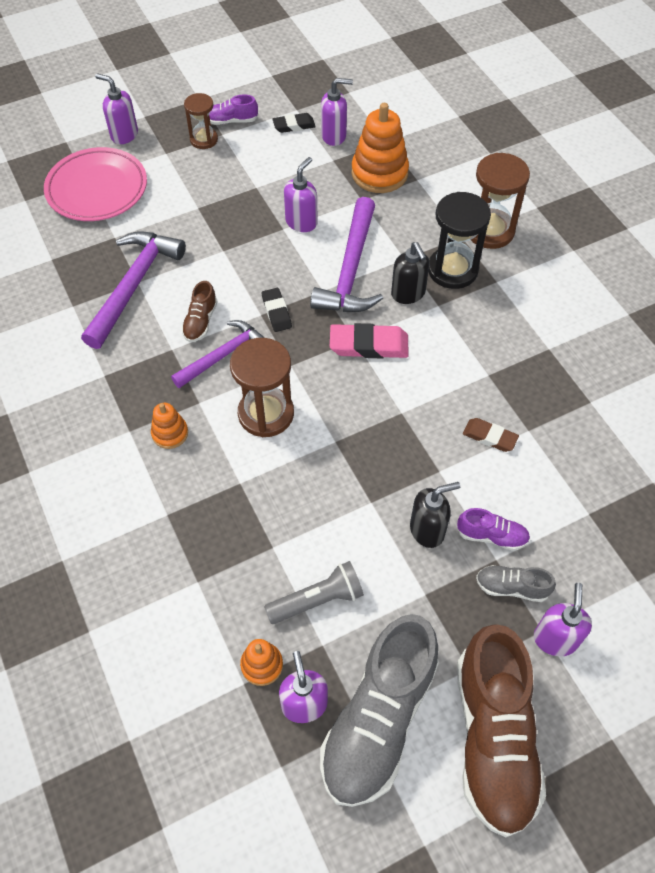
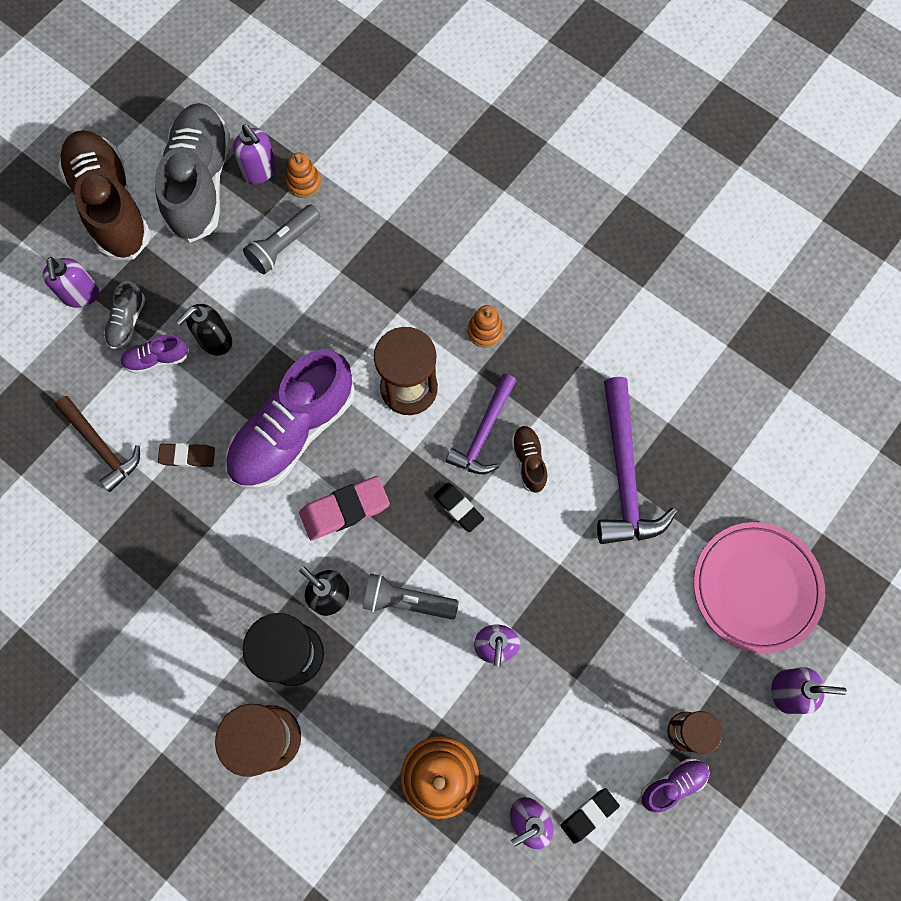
camera: 155 degrees right, 15 degrees up
(350, 270) = (407, 601): purple hammer -> grey flashlight
(385, 419) = (293, 431): none -> purple shoe
(511, 587) = (127, 322): grey shoe -> grey shoe turned 120 degrees clockwise
(569, 476) = (101, 446): none -> brown hammer

